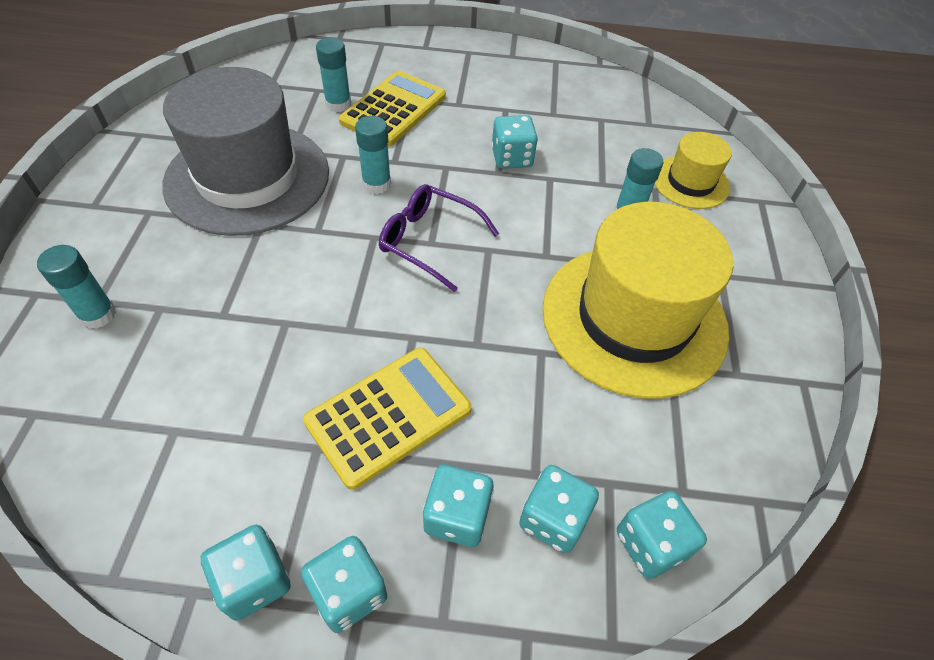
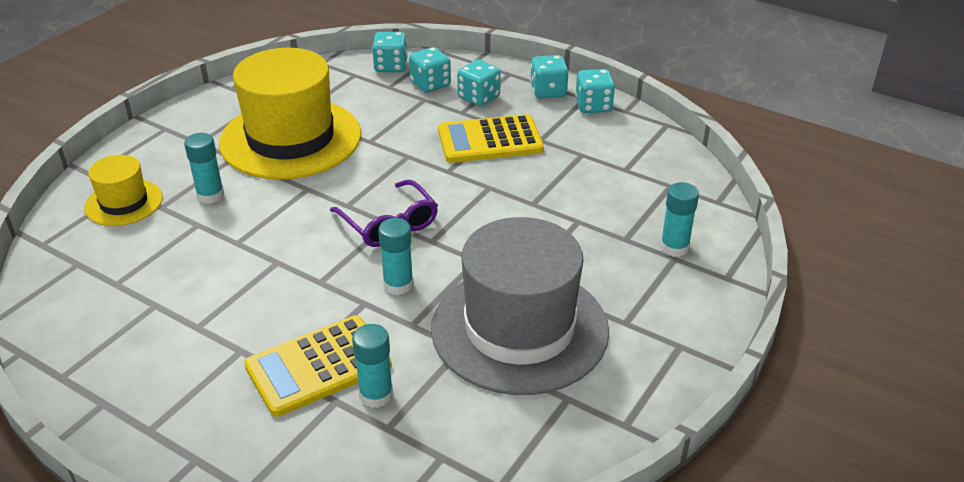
camera: 150 degrees left, 15 degrees down
(512, 158) = (250, 270): turquoise dice -> none

